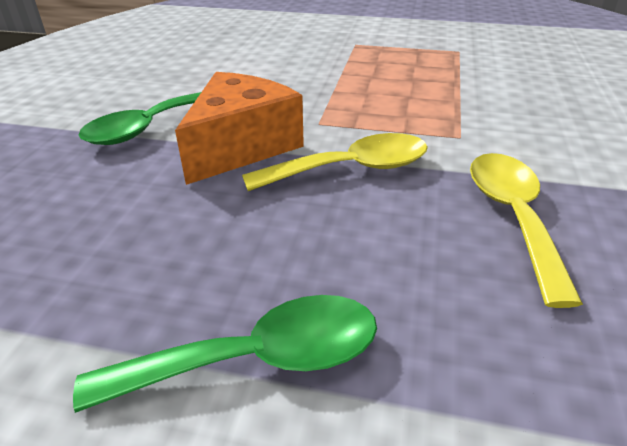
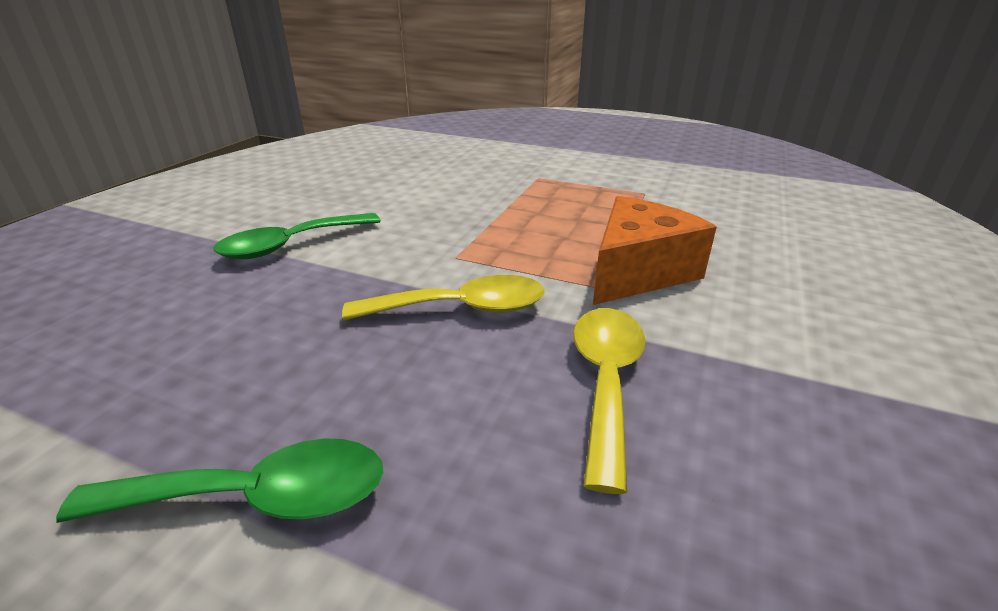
camera: 10 degrees right, 5 degrees down
(241, 146) = (365, 273): orange cheese -> orange cheese (638, 272)

